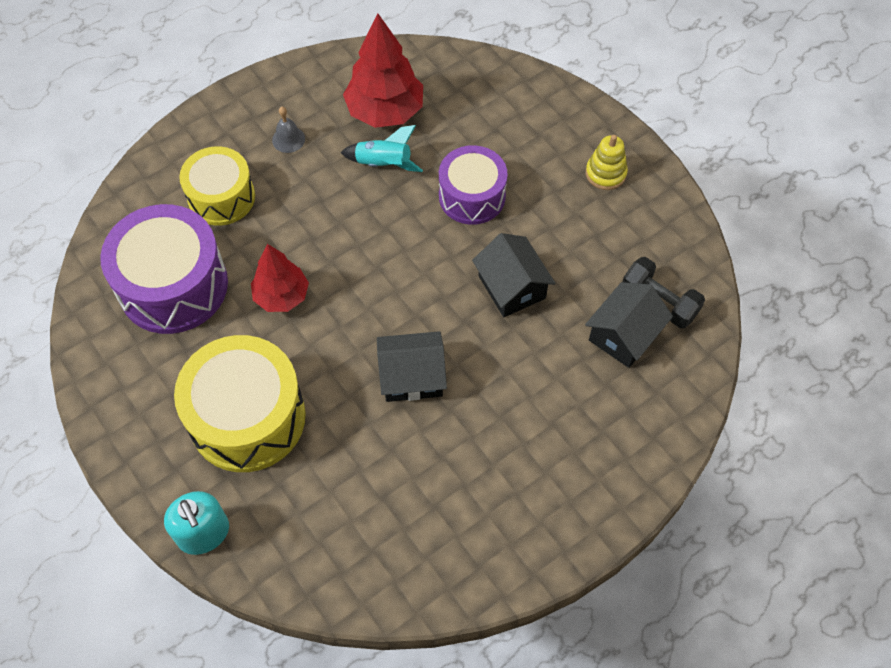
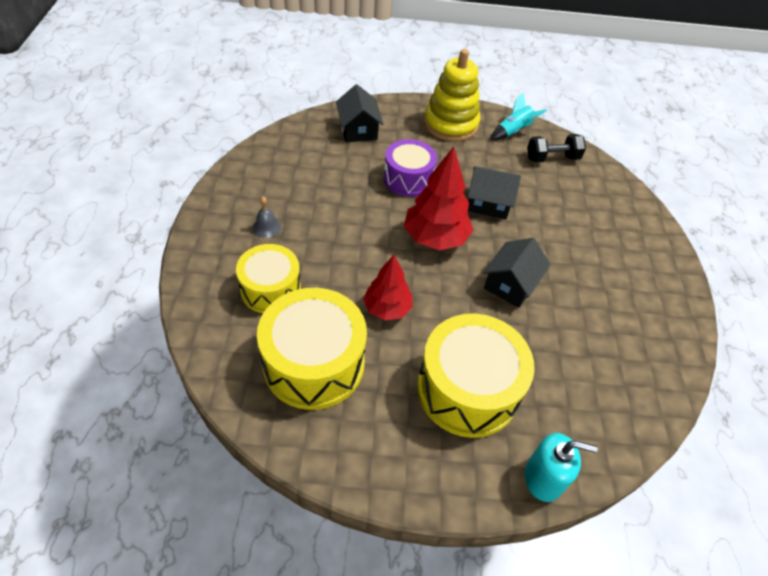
camera: 55 degrees left, 10 degrees down
(173, 285) = (314, 363): purple drum -> yellow drum
(383, 164) = (340, 198): turquoise rocket -> turquoise rocket (513, 131)
(385, 111) = (303, 173): red tree -> red tree (435, 238)
(605, 173) = (450, 124): yellow stacking toy -> yellow stacking toy, size x1.94
(624, 335) = (562, 183): black house -> black house (358, 129)

